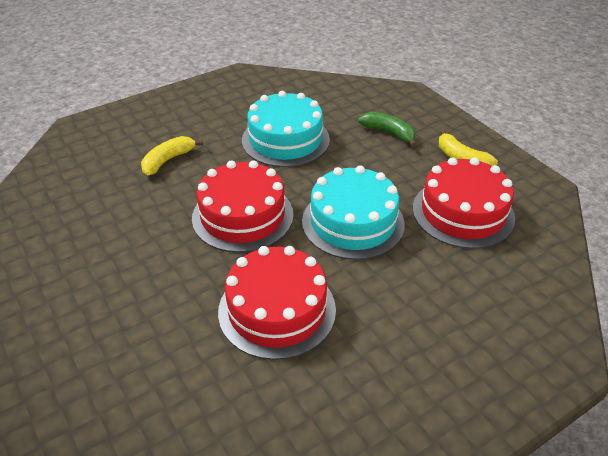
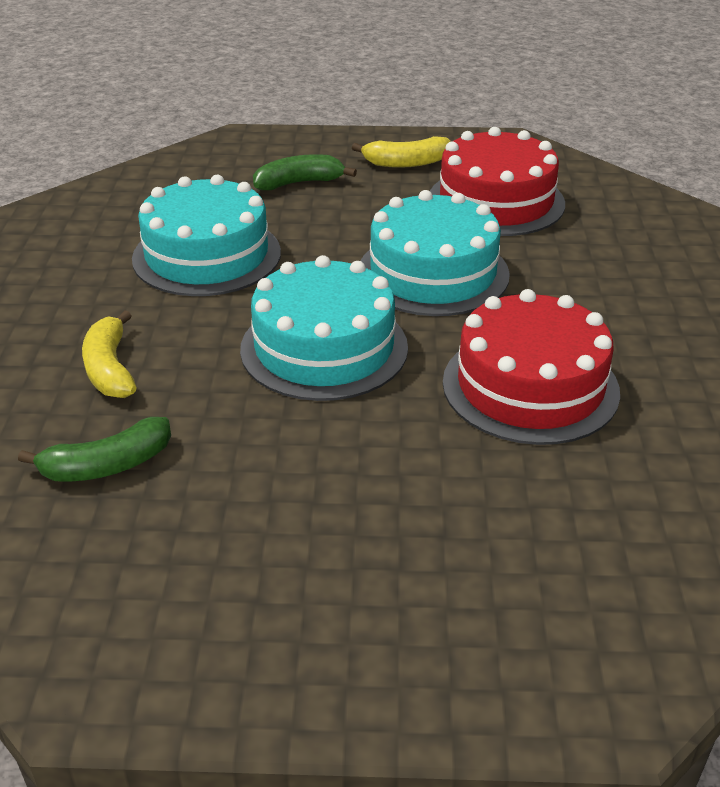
camera: 55 degrees left, 5 degrees down
(100, 195) = (107, 465): none -> green banana
(242, 216) = (324, 348): red cake -> turquoise cake

